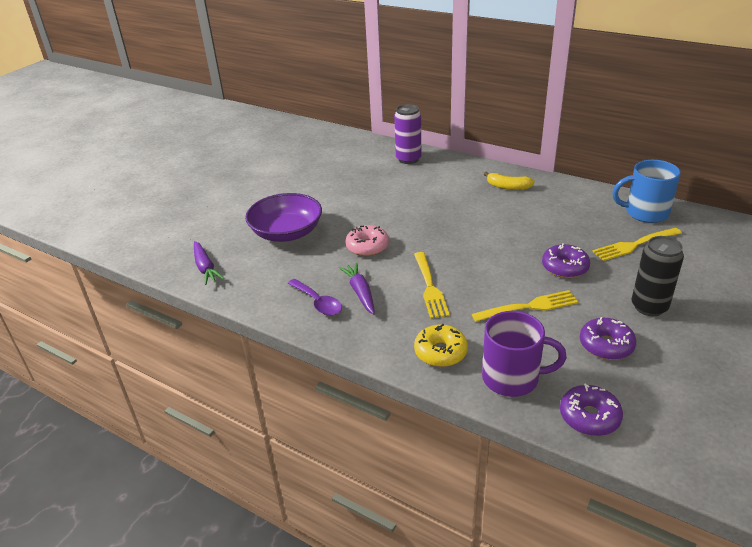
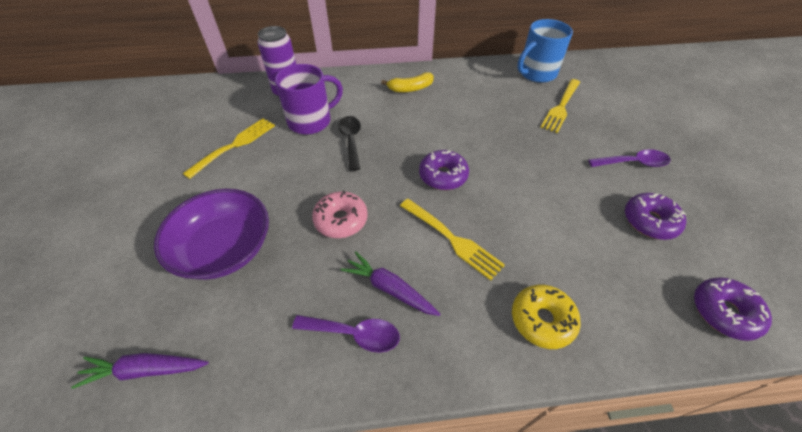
camera: 40 degrees left, 15 degrees up
(205, 268) = (146, 370): purple carrot -> purple carrot turned 150 degrees clockwise
(422, 205) = (351, 141): none -> black spoon
(512, 378) = (629, 309): purple mug -> purple mug (311, 121)
(529, 307) = (556, 213): yellow fork -> yellow fork (234, 145)
(564, 267) = (538, 154): purple donut -> purple donut (443, 176)
(649, 307) = (633, 163): black can -> purple spoon

